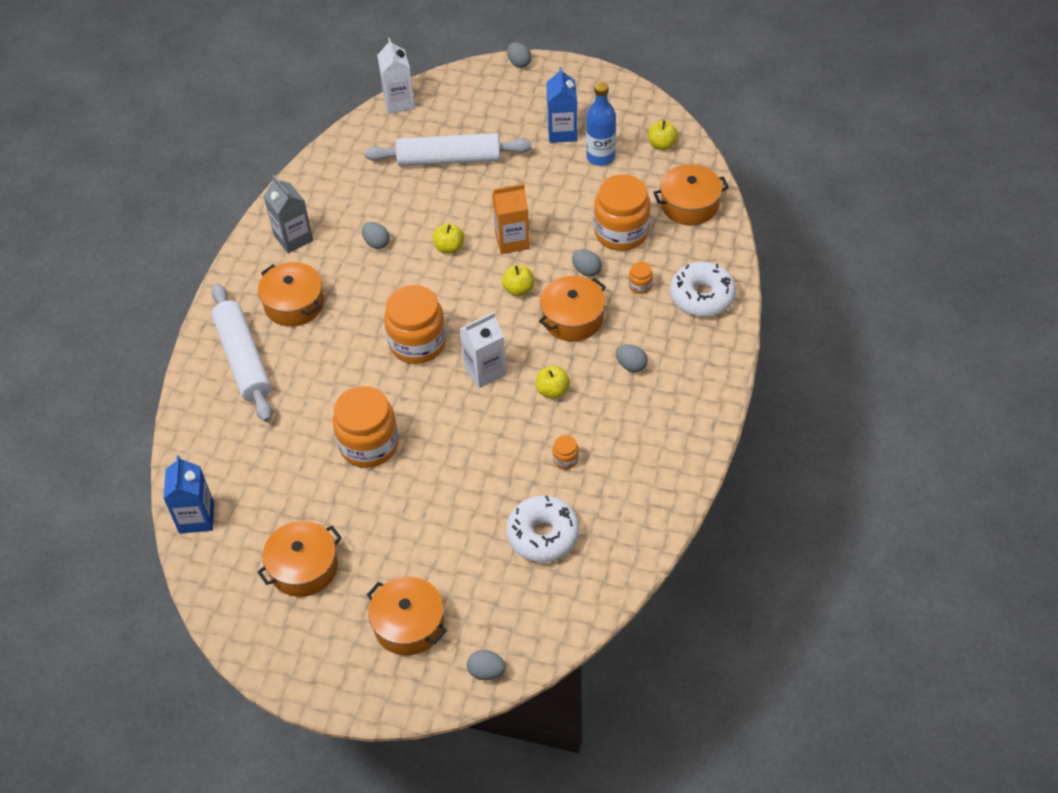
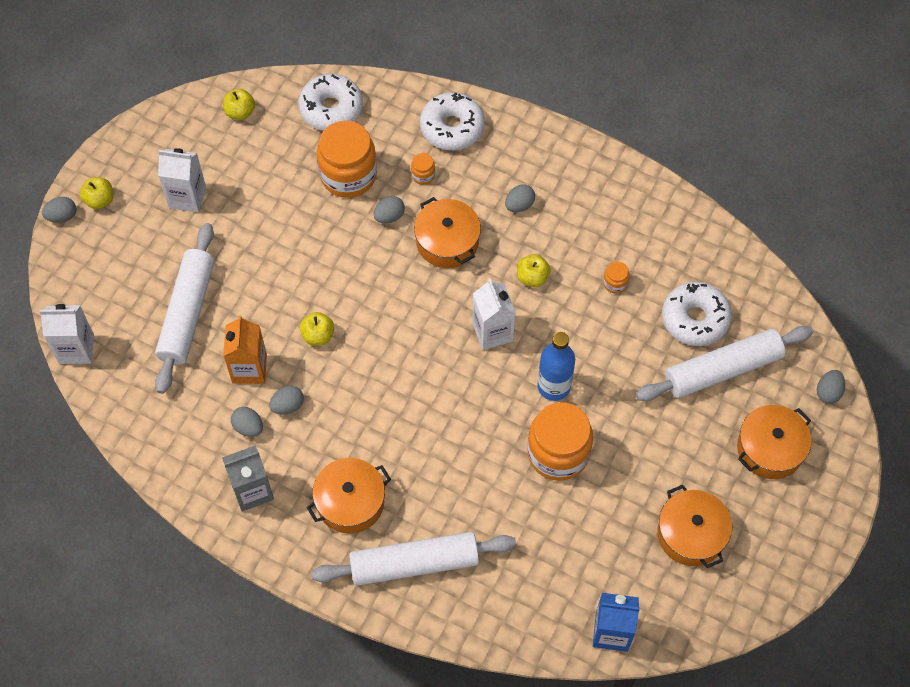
camera: 80 degrees left, 10 degrees up
(351, 222) = (248, 427): none -> grey egg
(417, 343) = (440, 387): orange jar -> none
(490, 568) = (722, 370): none -> white rolling pin
(512, 241) = (328, 275): orange carton -> orange carton (249, 368)
(518, 289) = (395, 282): yellow apple -> yellow apple (99, 200)
(562, 132) = (187, 197): blue carton -> white carton
(600, 157) = (237, 170): blue bottle -> blue bottle (554, 386)
(689, 205) = (331, 109): orange pot -> white donut

